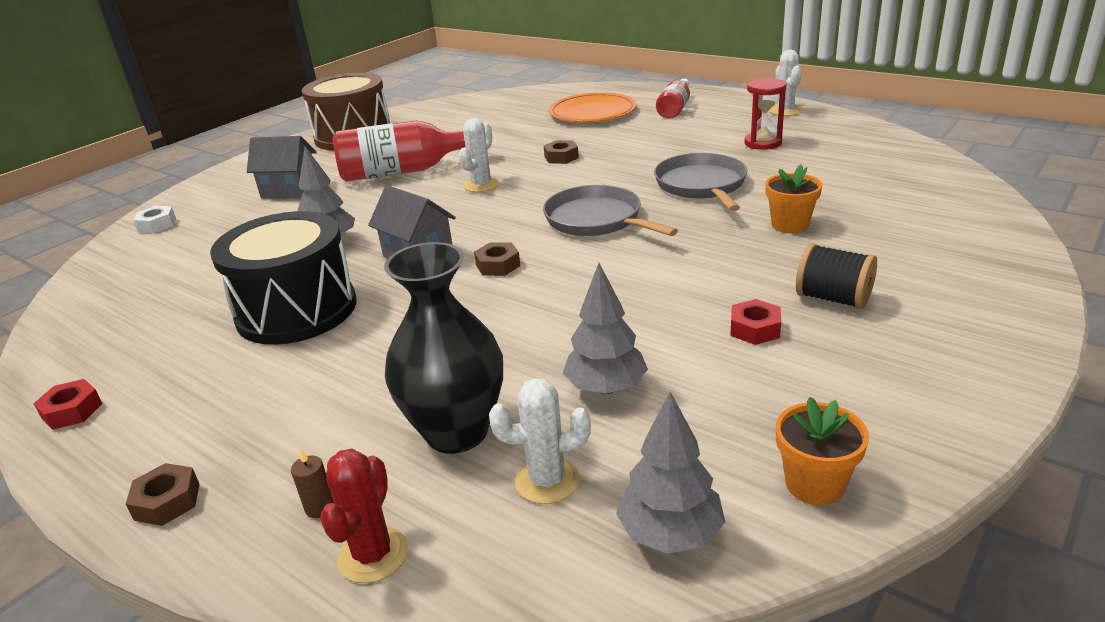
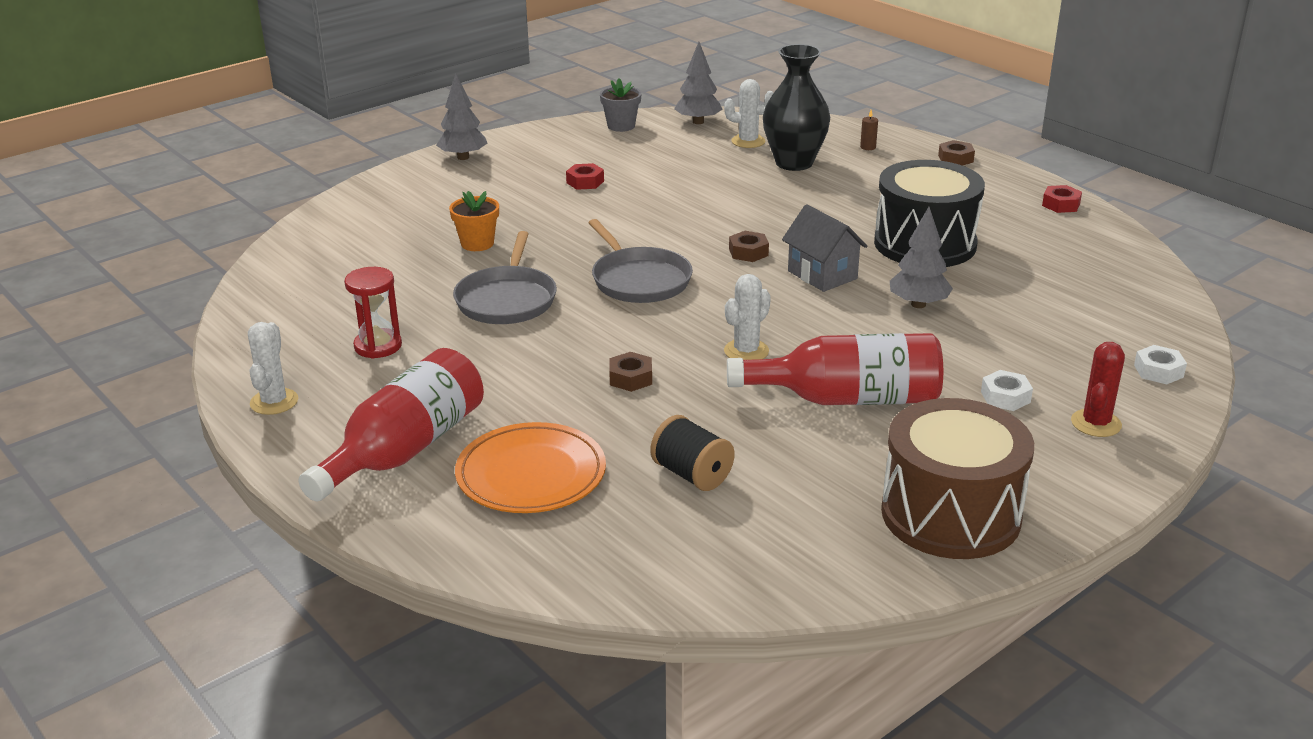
camera: 170 degrees left, 0 degrees up
(290, 190) = (1005, 397): grey house -> white nut
(373, 555) = (837, 131): red cactus -> red cactus (1096, 423)
(606, 388) = (699, 169): grey tree -> grey tree (463, 157)
(675, 109) = (405, 449): red bottle -> red bottle, size x1.72
(814, 484) = (621, 126): orange flower pot -> grey flower pot
(833, 298) = (515, 190): black spool -> black spool (692, 474)

